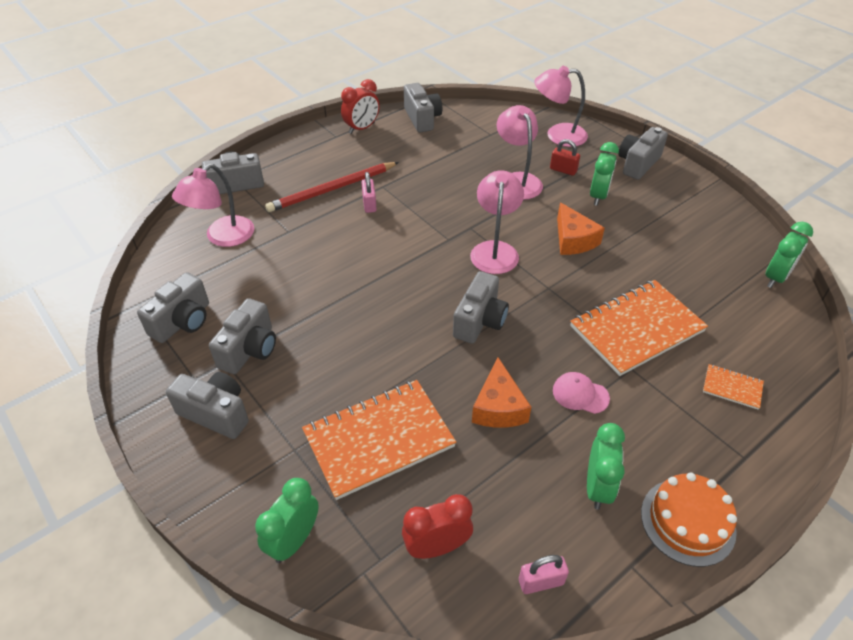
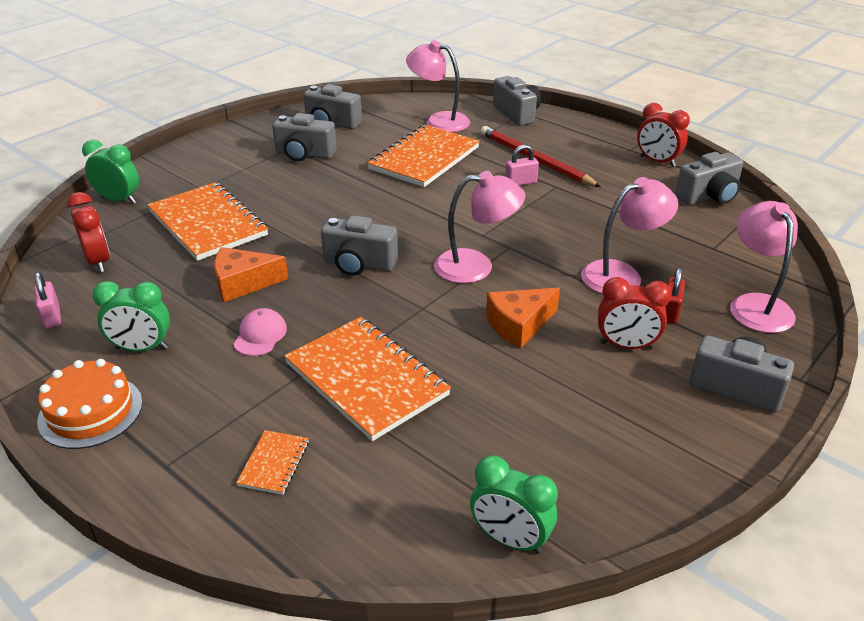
camera: 80 degrees right, 10 degrees down
(216, 413) = (237, 152): grey camera -> none
(300, 257) = (424, 158): none -> orange notebook
(598, 196) = (626, 346): green clock -> red clock

